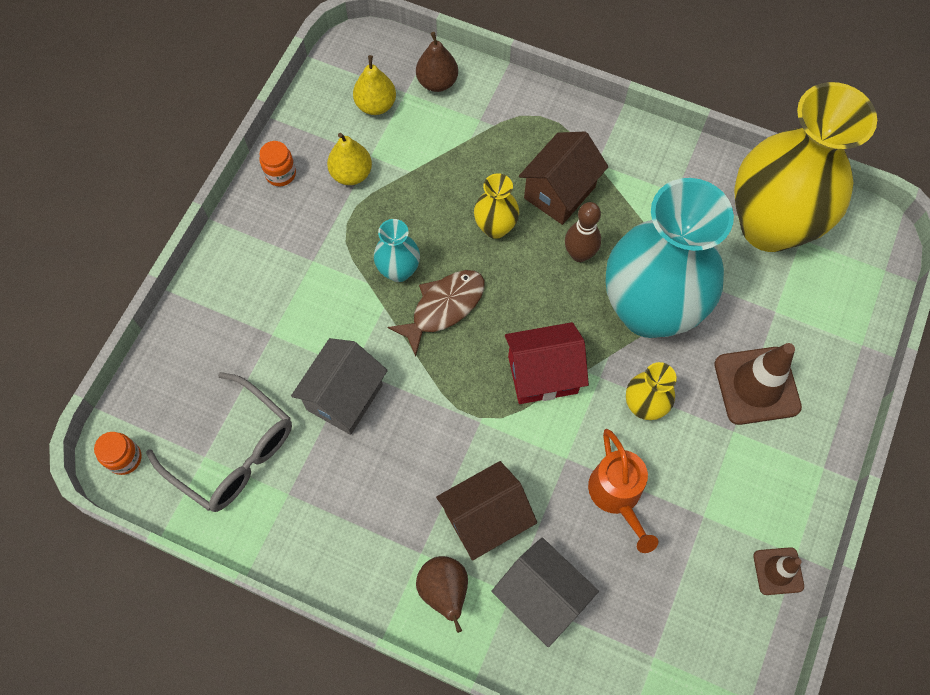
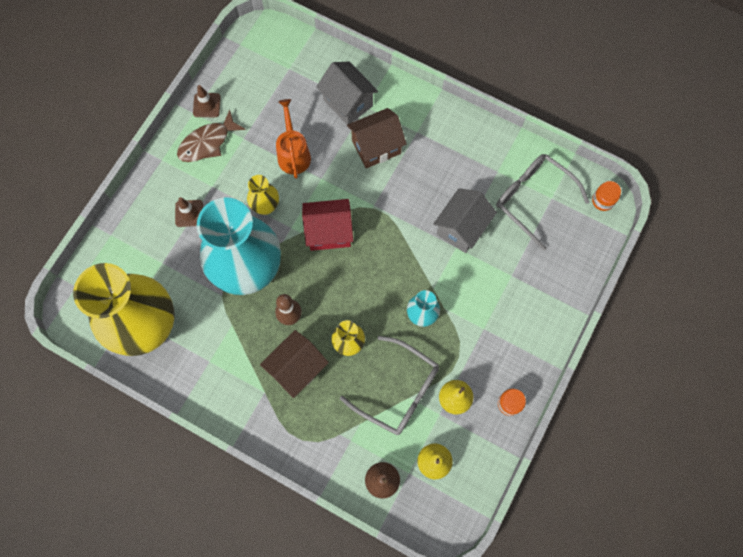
camera: 175 degrees left, 5 degrees up
(424, 177) = (398, 391): none -> grey glasses
(444, 307) = (391, 285): brown fish -> brown fish (207, 143)
(444, 591) = (404, 110): brown pear -> none
(756, 385) = (189, 213): brown traffic cone -> brown traffic cone, size x0.56

